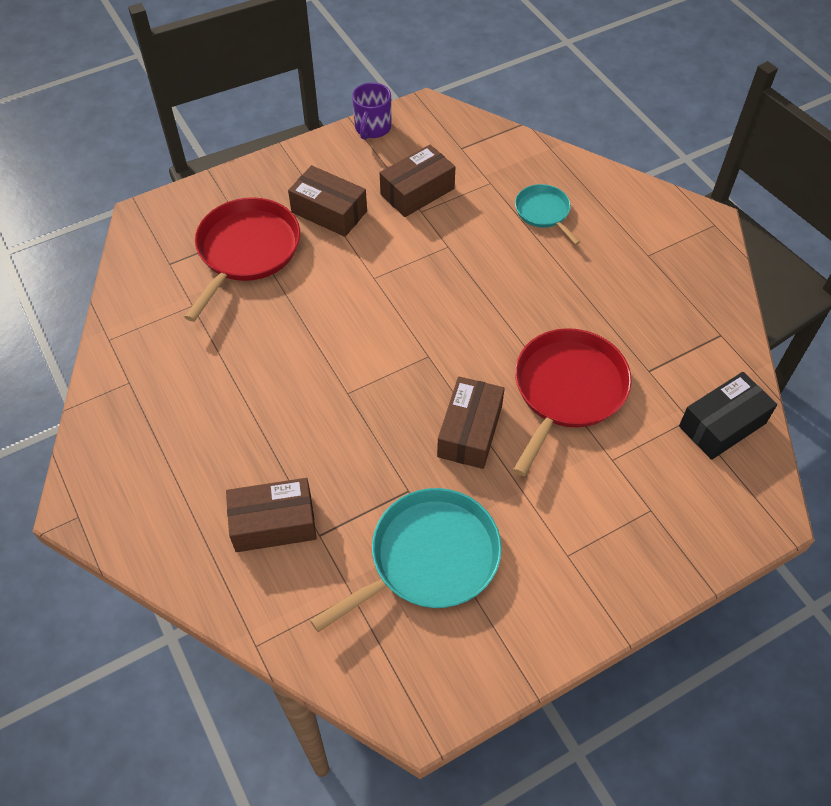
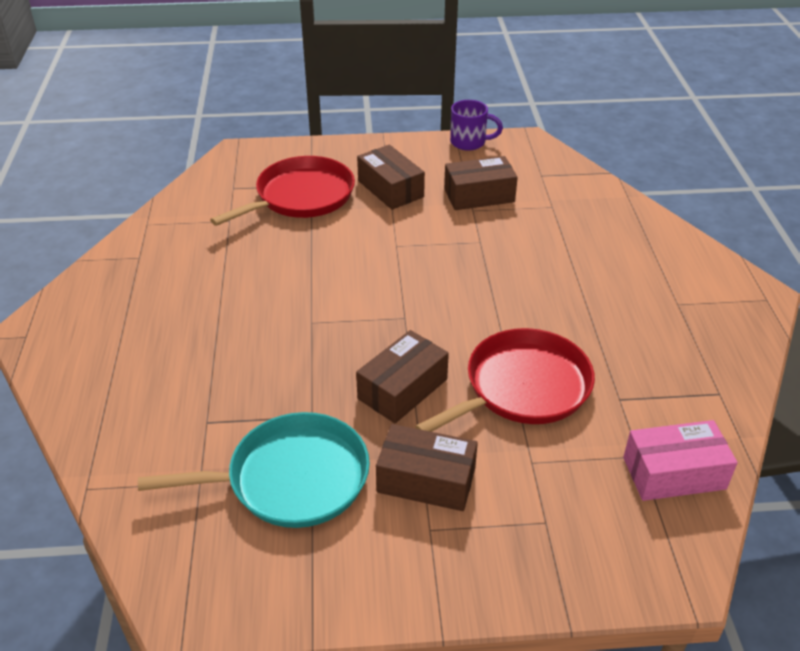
camera: 25 degrees right, 15 degrees down
(273, 523) = (174, 398): brown box -> brown box (426, 480)
(372, 128) = (469, 142): purple mug -> purple mug turned 120 degrees counterclockwise
(543, 212) = (590, 241): turquoise pan -> none
(722, 425) = (674, 473): black box -> pink box

